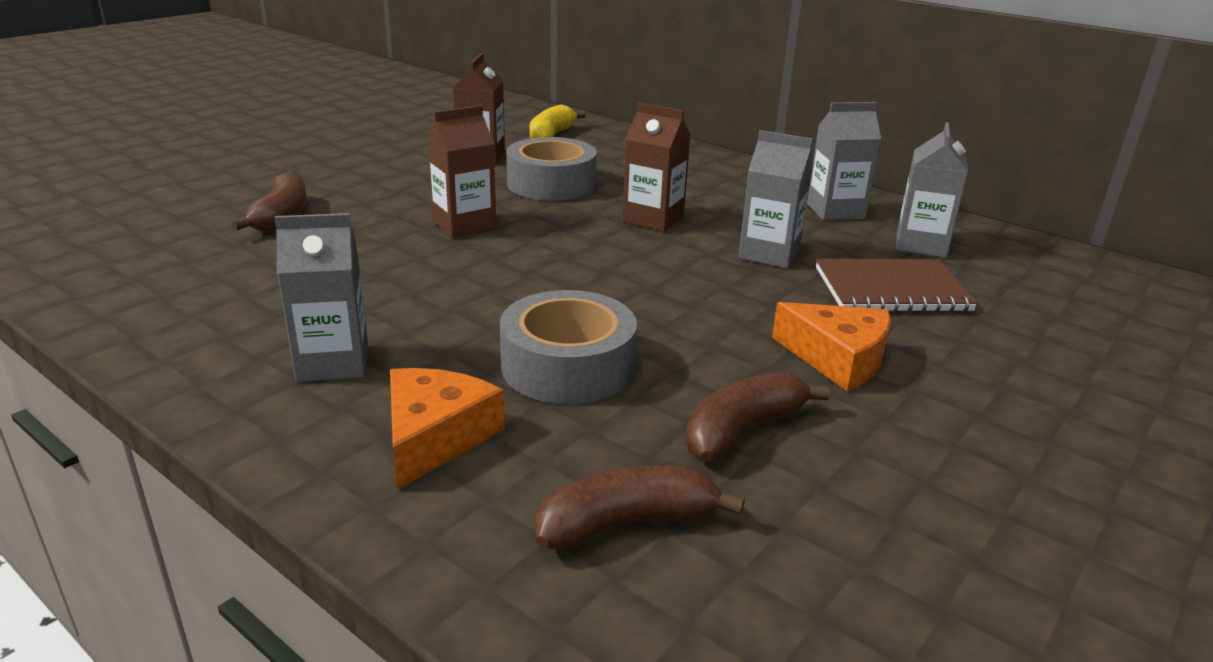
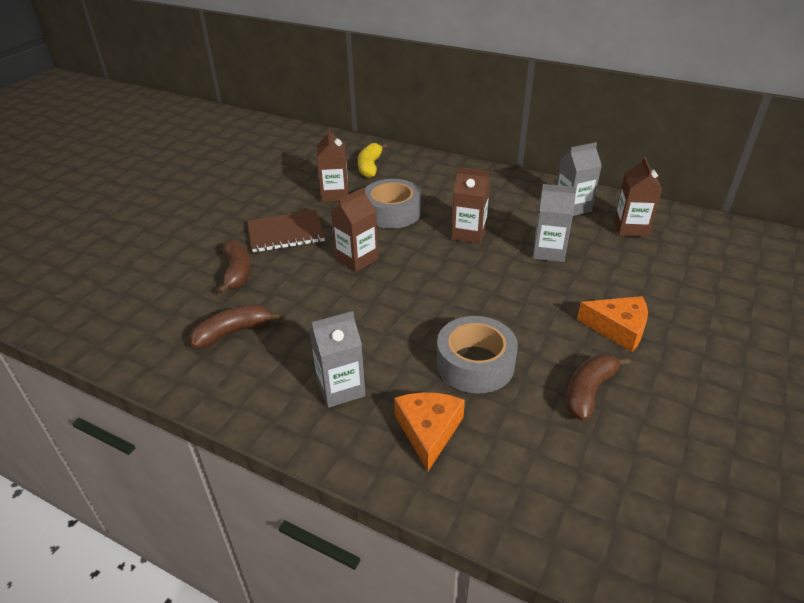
camera: 10 degrees left, 10 degrees up
(626, 523) = (557, 468): brown banana -> brown banana (233, 332)
(891, 289) = (627, 268): brown notebook -> brown notebook (286, 233)
(921, 245) = (630, 228): grey carton -> brown carton

